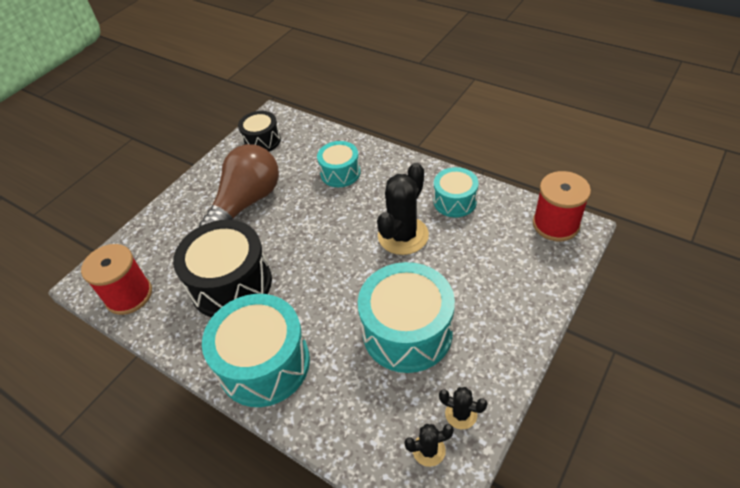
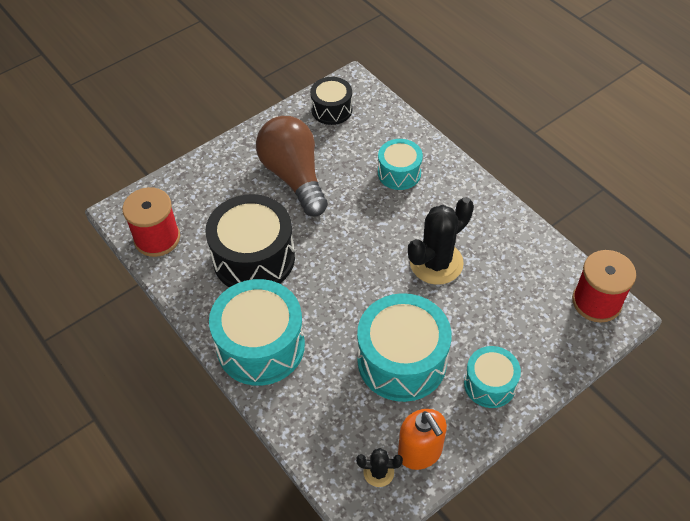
camera: 15 degrees right, 5 degrees up
(246, 203) = (294, 176): brown light bulb -> brown light bulb turned 75 degrees counterclockwise
(455, 201) = (504, 243): turquoise drum -> turquoise drum (489, 384)
(461, 414) = (420, 452): black cactus -> orange soap dispenser

